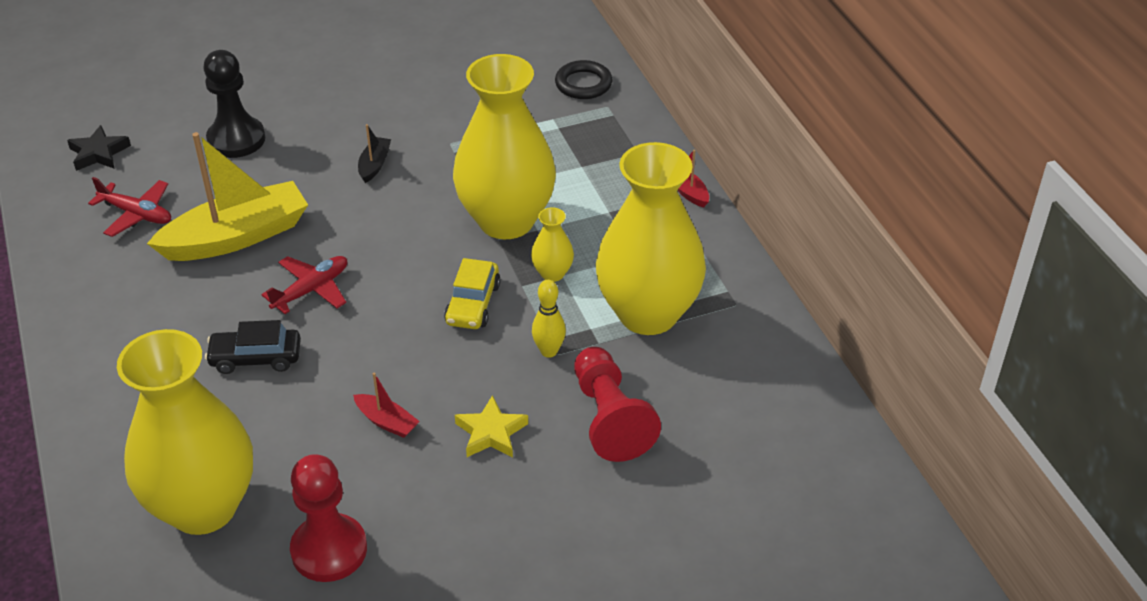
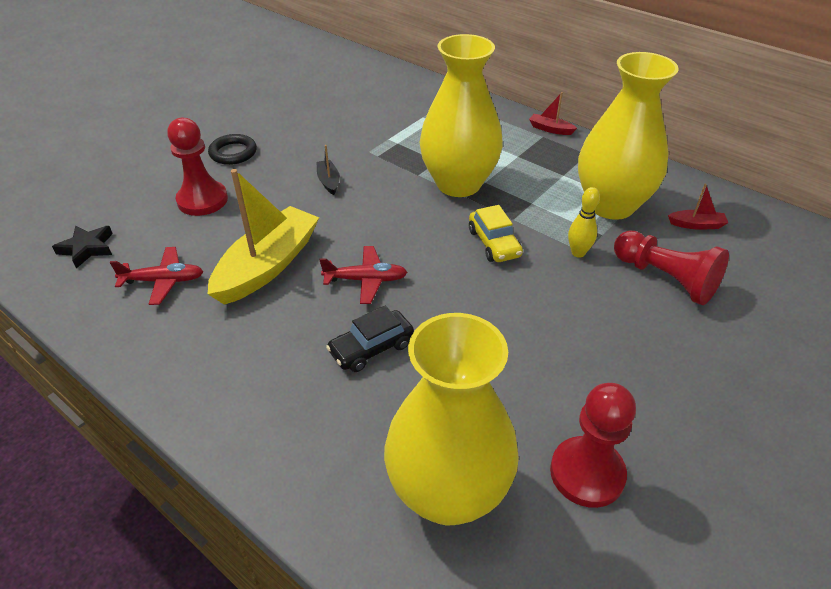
camera: 30 degrees left, 0 degrees up
(236, 139) = (202, 200): black pawn -> red pawn
(311, 290) = (366, 280): red plane -> red plane turned 75 degrees clockwise
(387, 422) = (522, 350): red boat -> red boat (696, 225)
(491, 432) = (602, 323): yellow star -> none
(552, 273) = (524, 204): yellow vase -> none
(583, 84) = (420, 93): black ring -> black ring (233, 153)

